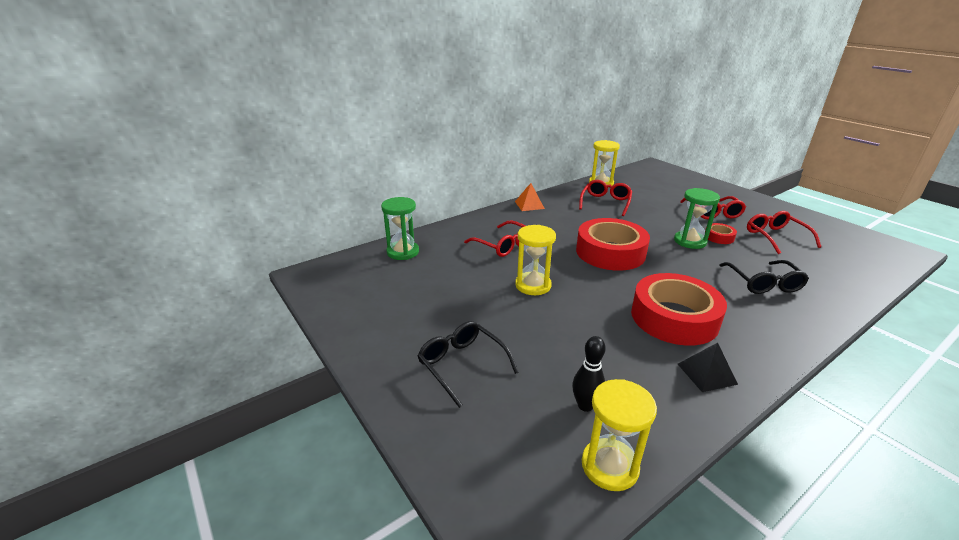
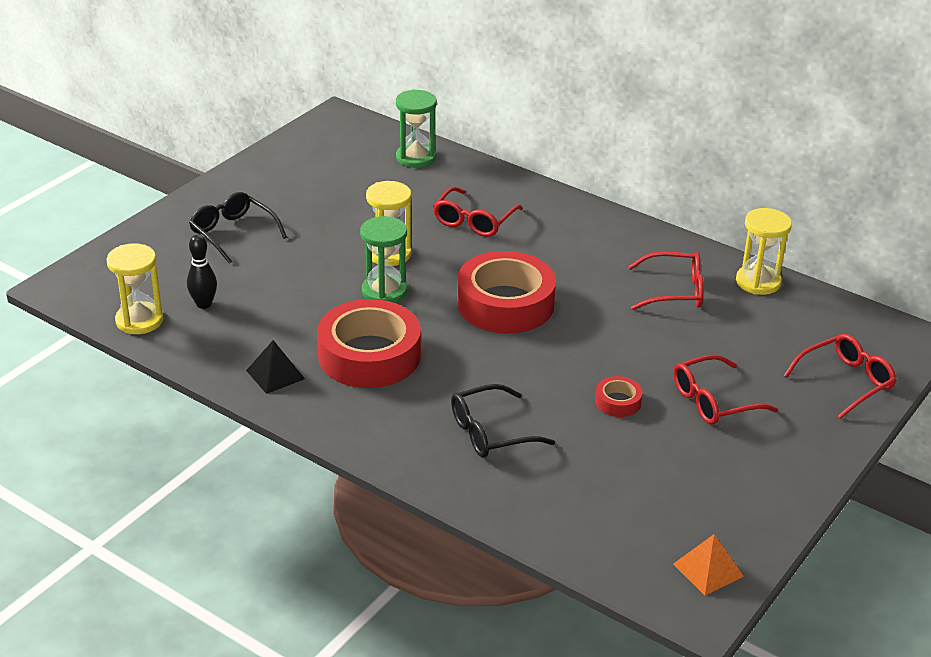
camera: 70 degrees right, 5 degrees up
(462, 365) = (233, 233): black glasses -> black glasses turned 75 degrees counterclockwise
(529, 205) = (614, 224): orange pyramid -> orange pyramid (708, 570)
(690, 241) = (583, 373): green hourglass -> green hourglass (384, 291)
(775, 237) = (657, 461): red glasses -> red glasses (845, 382)

